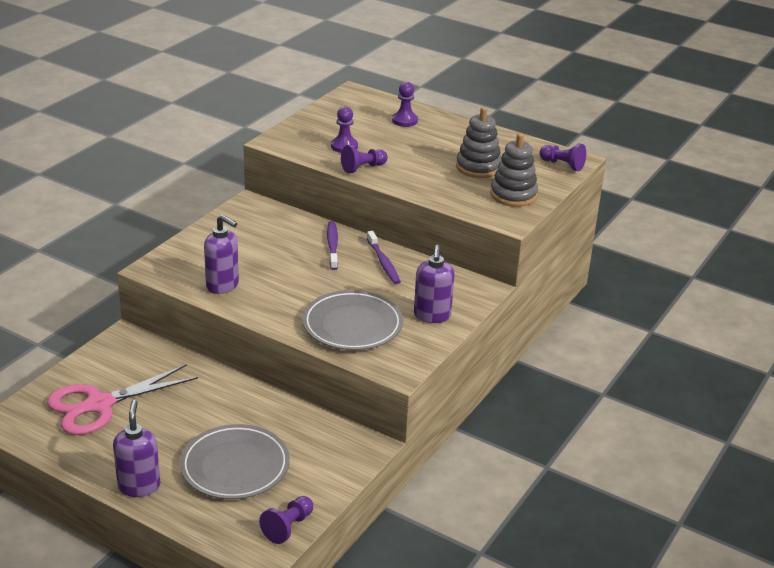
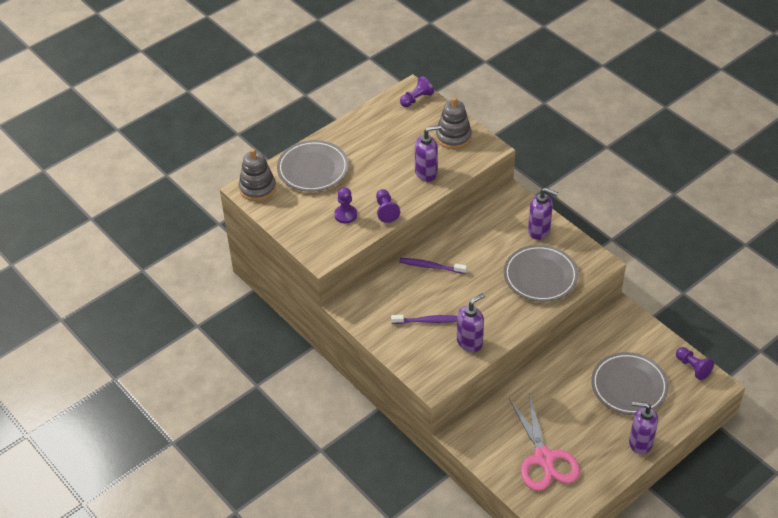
camera: 70 degrees left, 15 degrees up
(383, 262) = (463, 242): purple toothbrush -> purple toothbrush (428, 321)
(404, 121) = (313, 169): purple pawn -> grey plate
(439, 185) = (426, 173): none -> purple soap dispenser
(478, 167) = (406, 145): grey stacking toy -> grey stacking toy (257, 188)

